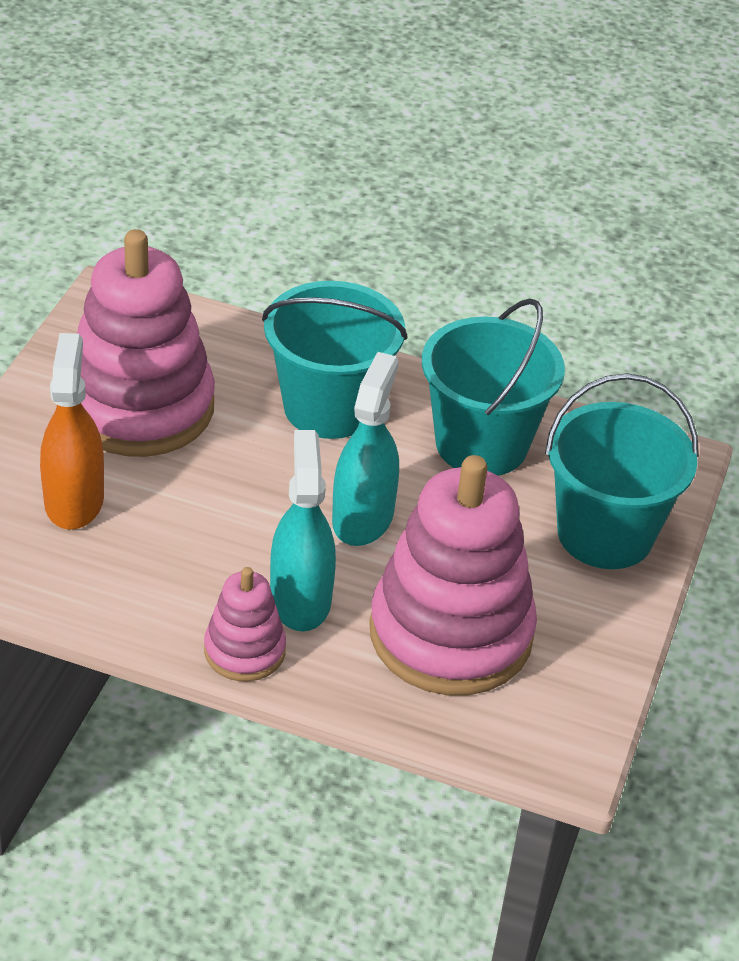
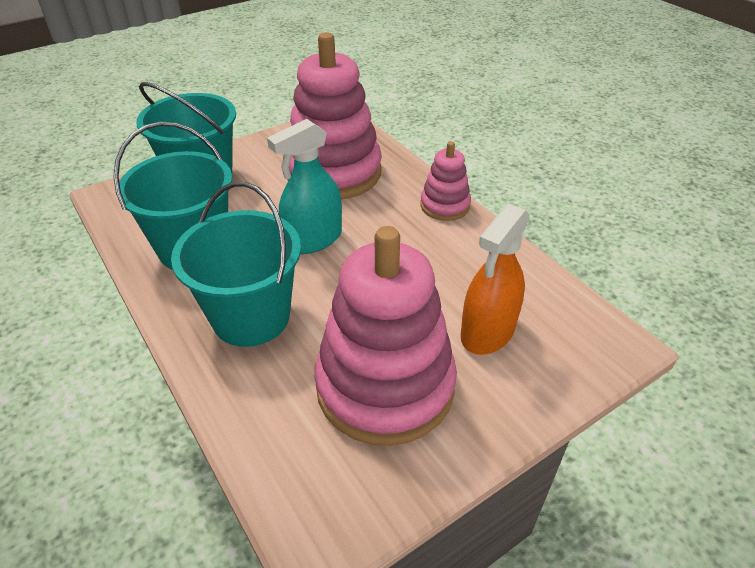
camera: 140 degrees left, 0 degrees up
(300, 599) = (392, 215): turquoise spray bottle -> none

